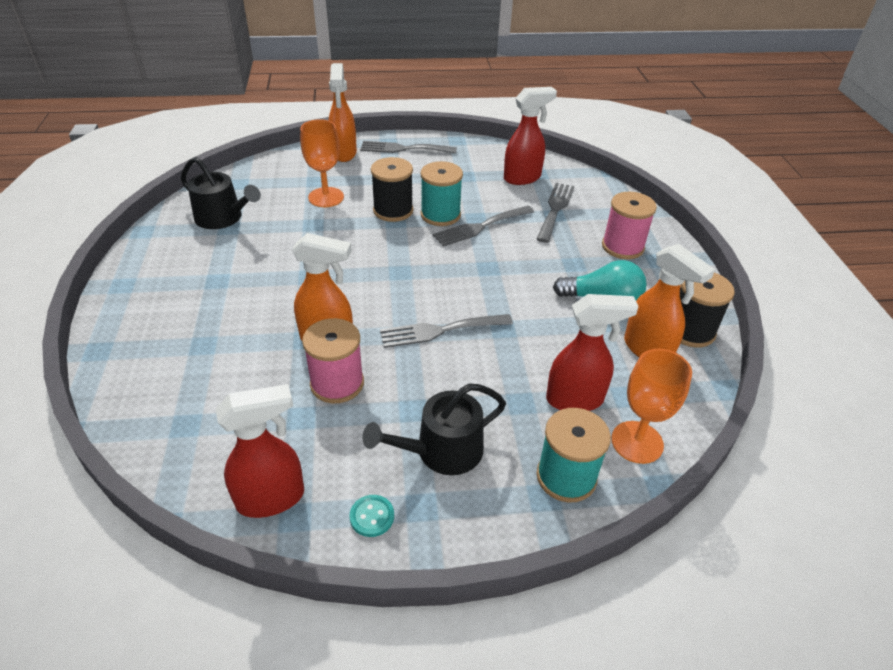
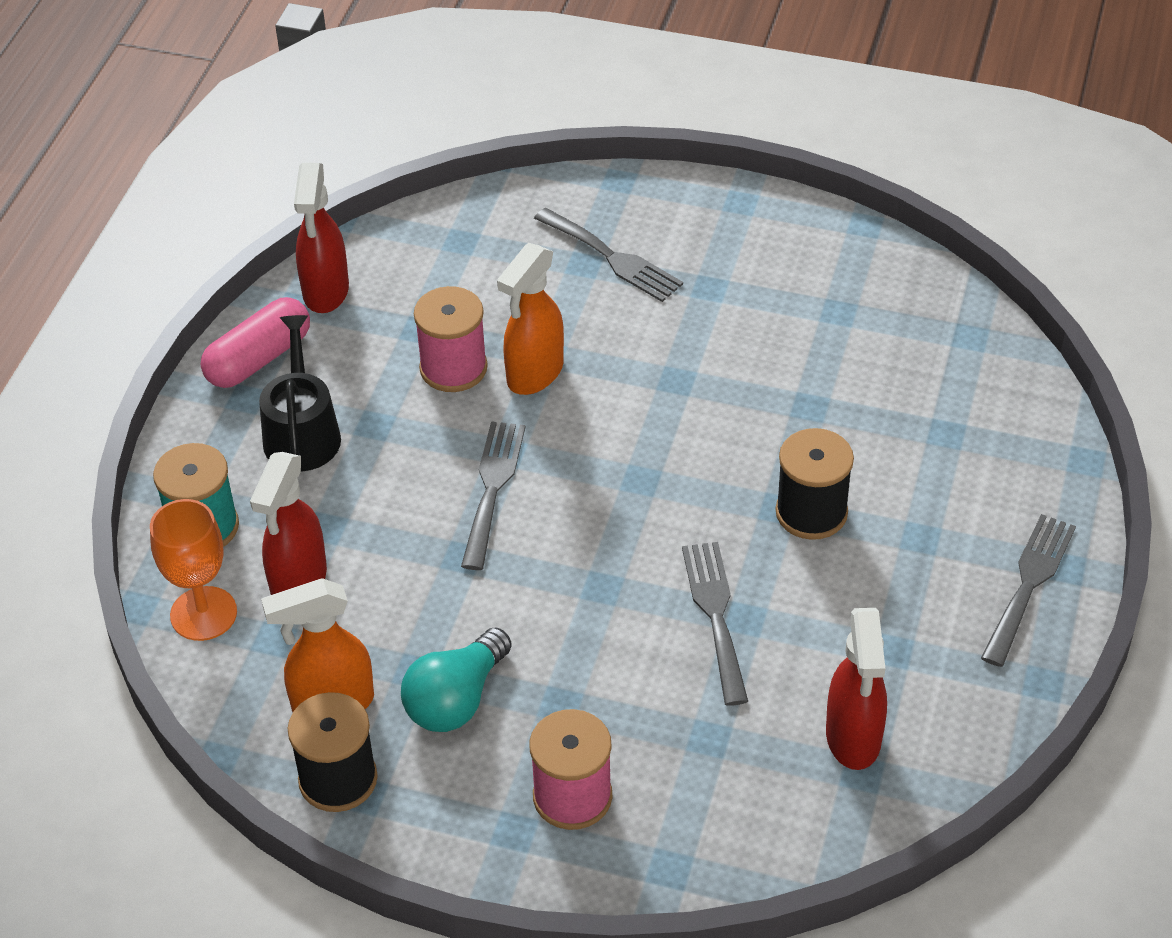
camera: 115 degrees right, 5 degrees up
(223, 218) = (868, 308): black watering can -> none
(326, 197) = (885, 436): orange goblet -> none
(344, 153) = (1035, 490): orange spray bottle -> none
(372, 516) = (258, 358): turquoise button -> pink capsule
(440, 215) = (773, 572): turquoise spool -> none
(555, 209) = (726, 746): grey fork -> grey fork (613, 258)

